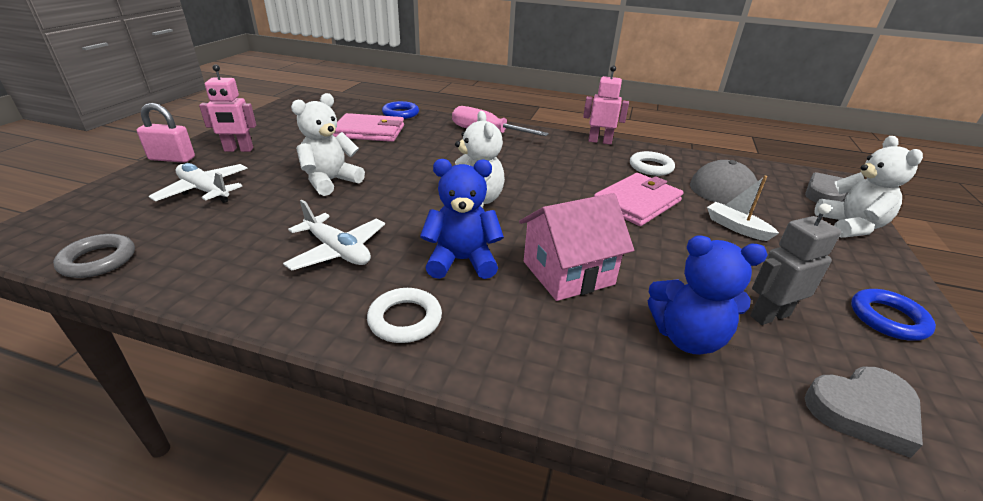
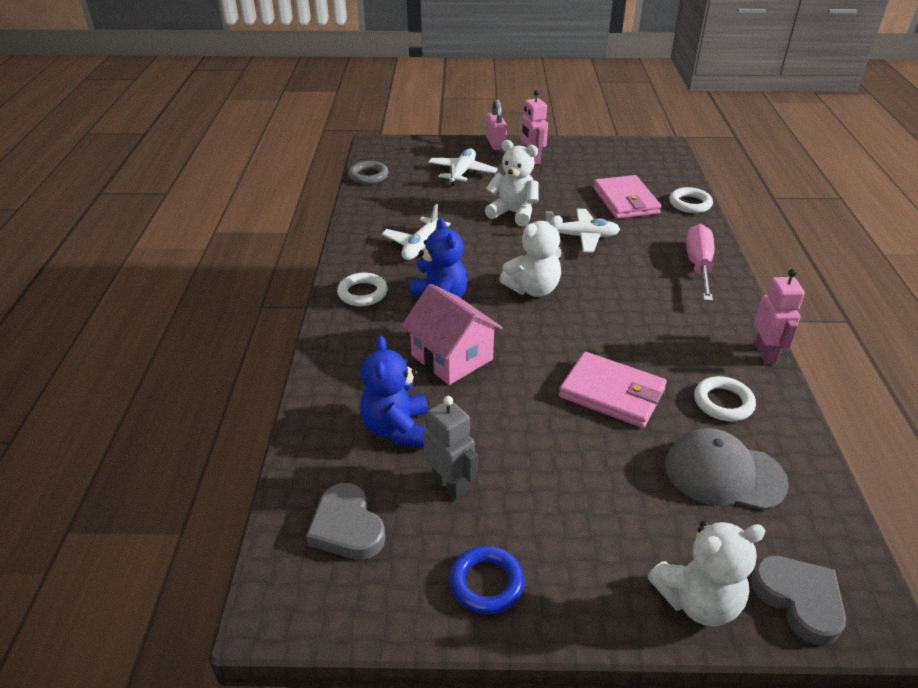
camera: 75 degrees right, 5 degrees up
(400, 113) = (690, 204): blue ring -> white ring
(407, 161) = (582, 237): none -> white plane
(736, 227) = (610, 475): white boat -> none

